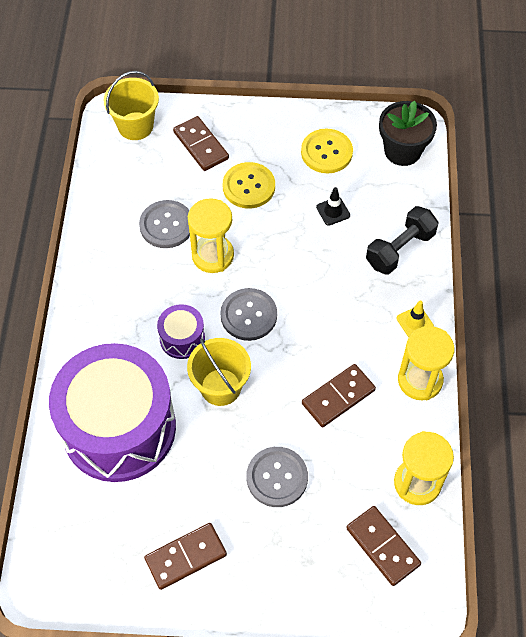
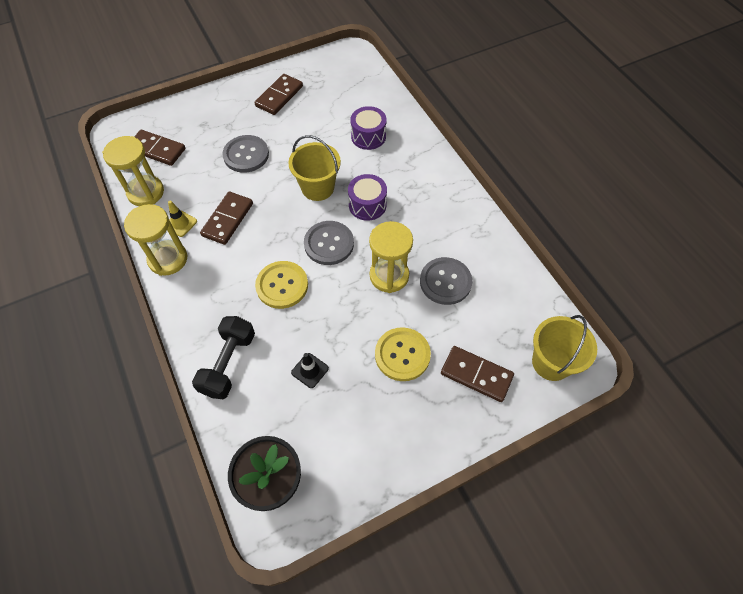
camera: 150 degrees right, 0 degrees up
(119, 428) = (368, 136): purple drum -> purple drum, size x0.42
(326, 152) = (351, 435): yellow button -> yellow button (282, 285)
(415, 322) = (189, 302): yellow traffic cone -> yellow traffic cone (180, 223)

